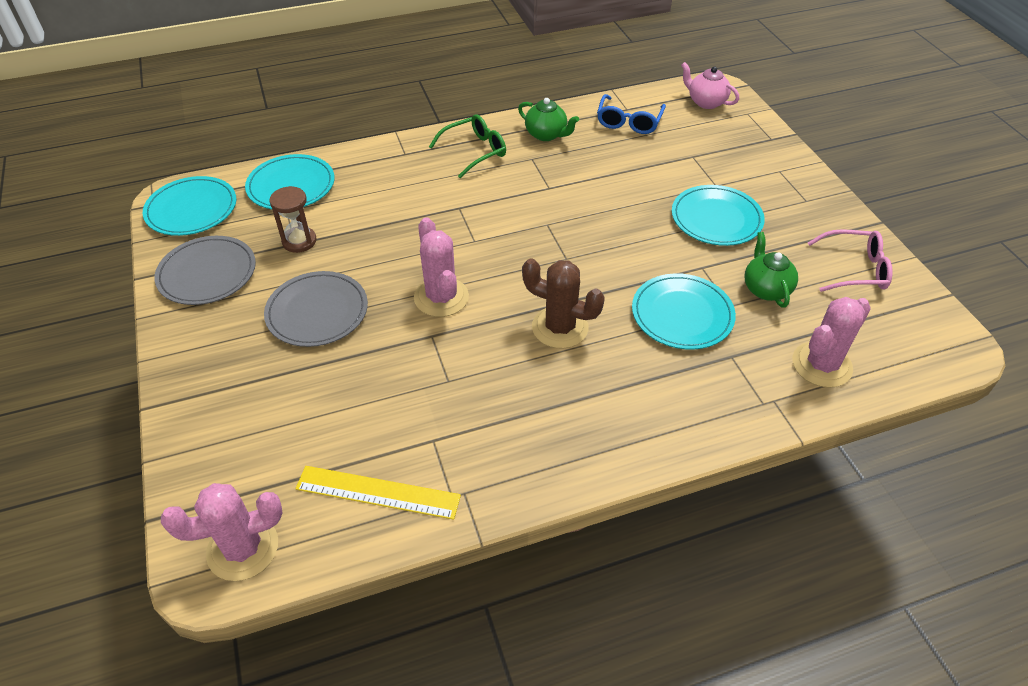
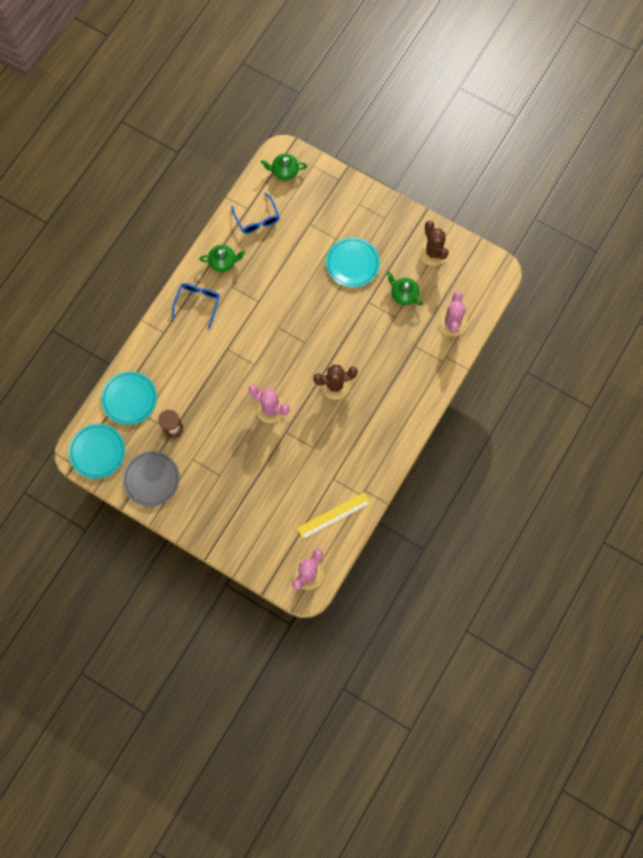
camera: 40 degrees left, 25 degrees up
(317, 312) = (224, 459): grey plate -> none
(475, 151) = (198, 303): green glasses -> blue glasses
(682, 314) = (379, 337): turquoise plate -> none
(706, 102) = (284, 171): pink teapot -> green teapot
(855, 269) = (433, 252): pink glasses -> brown cactus

